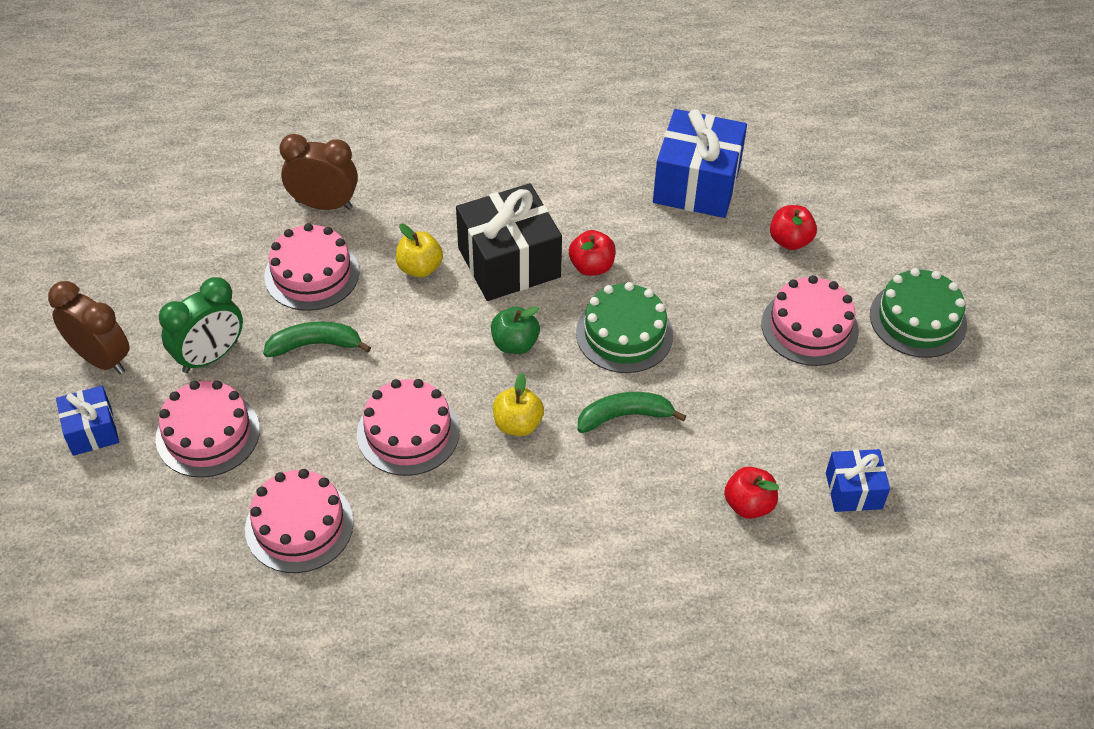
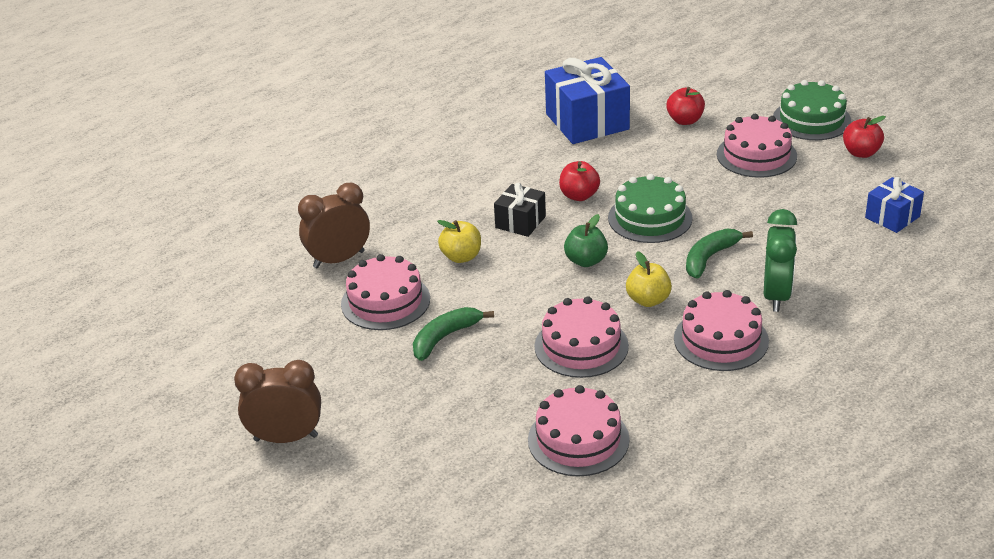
camera: 35 degrees left, 15 degrees down
(92, 431) = (340, 483): blue gift -> none
(208, 434) = (436, 431): pink cake -> pink cake (721, 340)
(210, 356) = (373, 388): green clock -> green clock (776, 295)
(509, 262) = (520, 222): black gift -> black gift, size x0.54
(748, 505) = (845, 258): red apple -> red apple (861, 153)

